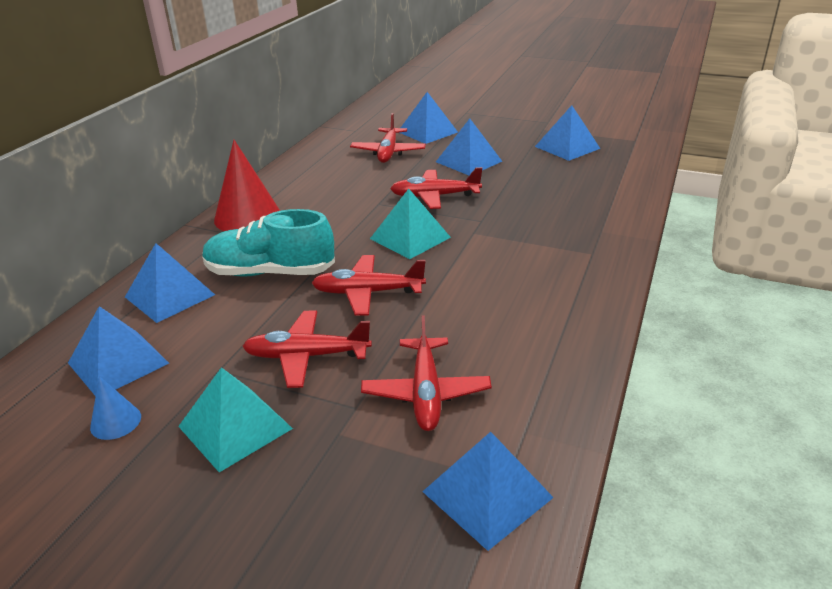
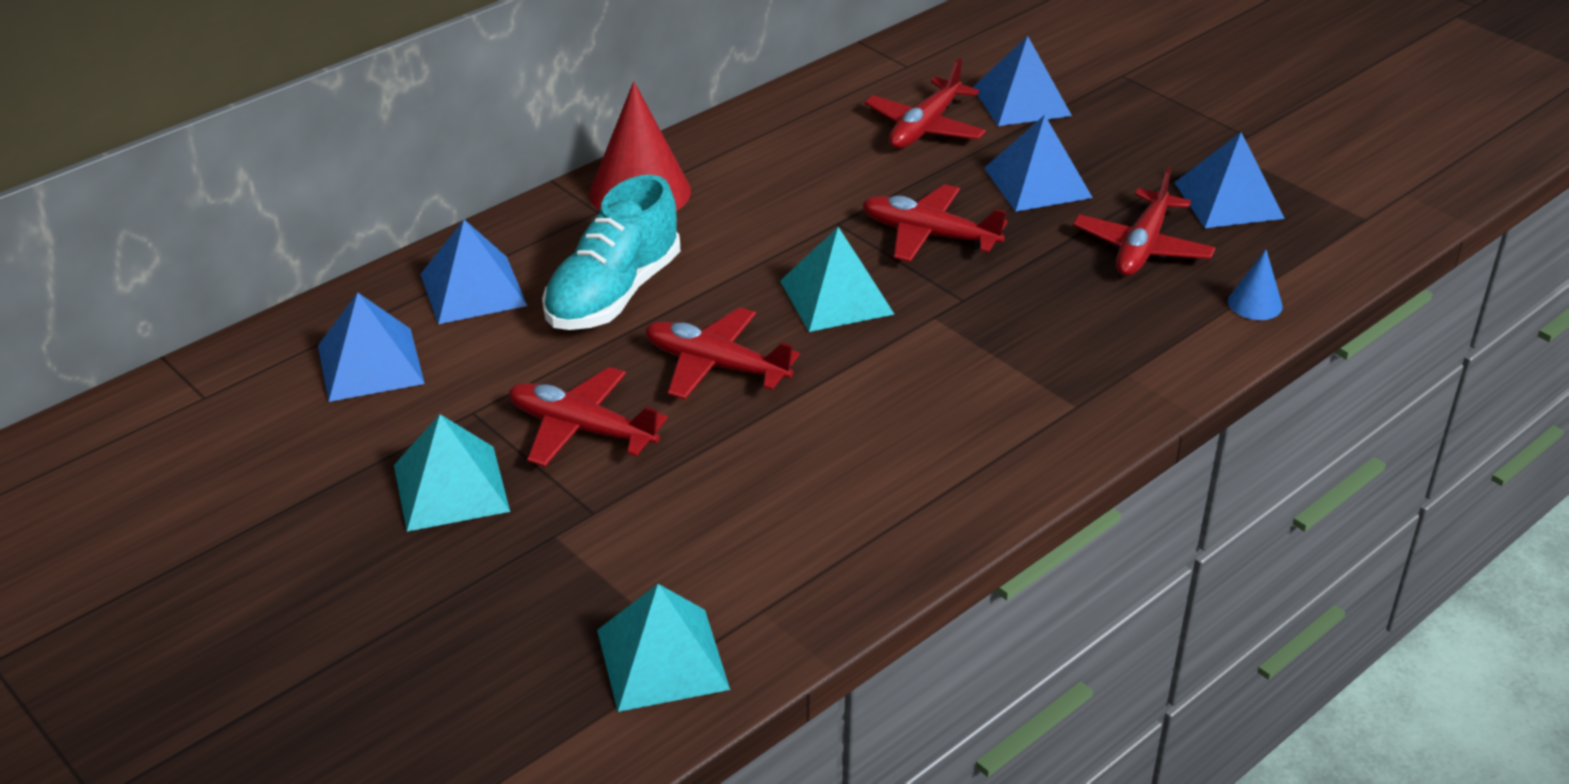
camera: 25 degrees right, 5 degrees up
(116, 422) = (334, 436): blue cone -> blue cone (1255, 303)
(270, 272) = (613, 294): turquoise shoe -> turquoise shoe turned 90 degrees counterclockwise
(426, 393) = (685, 524): red plane -> red plane (1142, 247)
(487, 494) = (662, 659): blue pyramid -> turquoise pyramid

